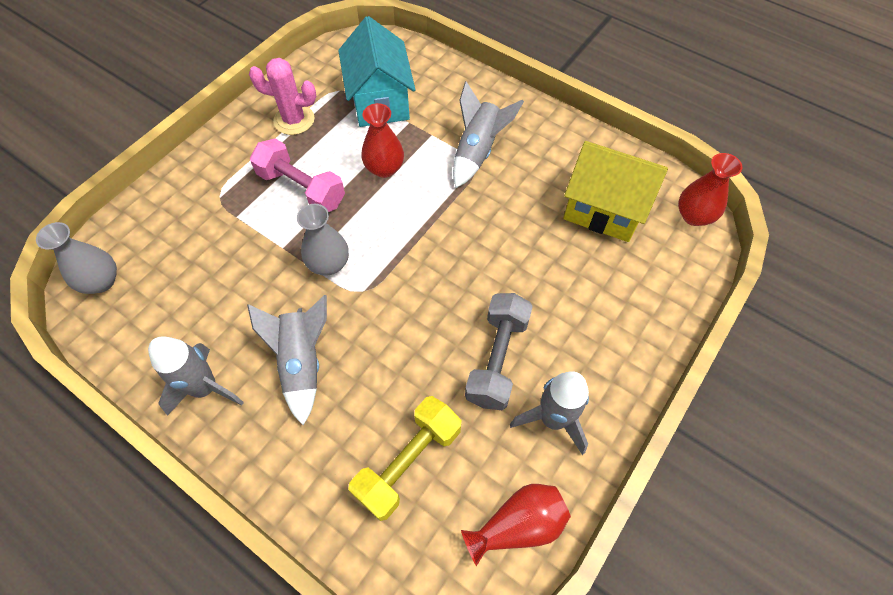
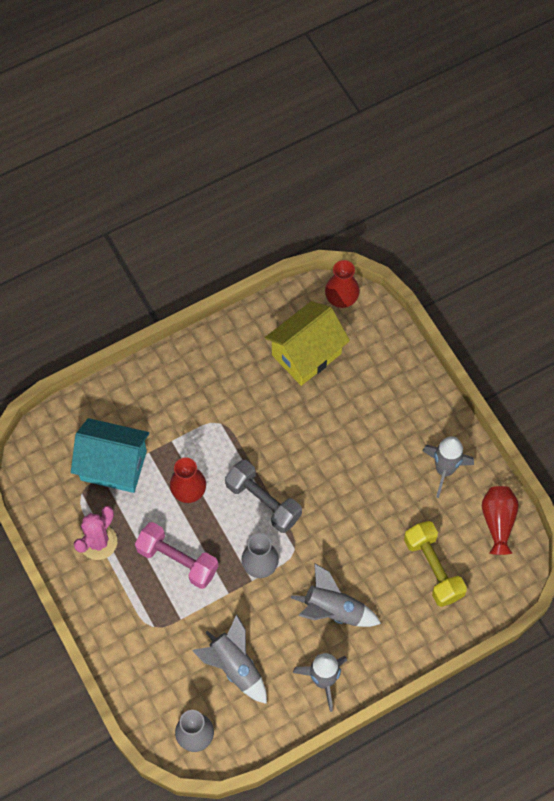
camera: 65 degrees left, 5 degrees up
(302, 188) = (177, 560): pink dumbbell -> pink dumbbell turned 60 degrees clockwise
(478, 152) = (207, 414): grey rocket -> grey rocket (234, 666)
(497, 359) = (389, 483): grey dumbbell -> grey dumbbell (263, 501)

